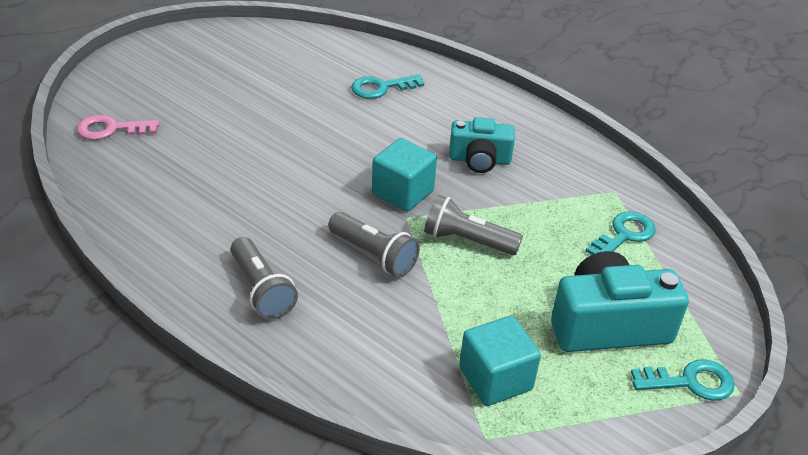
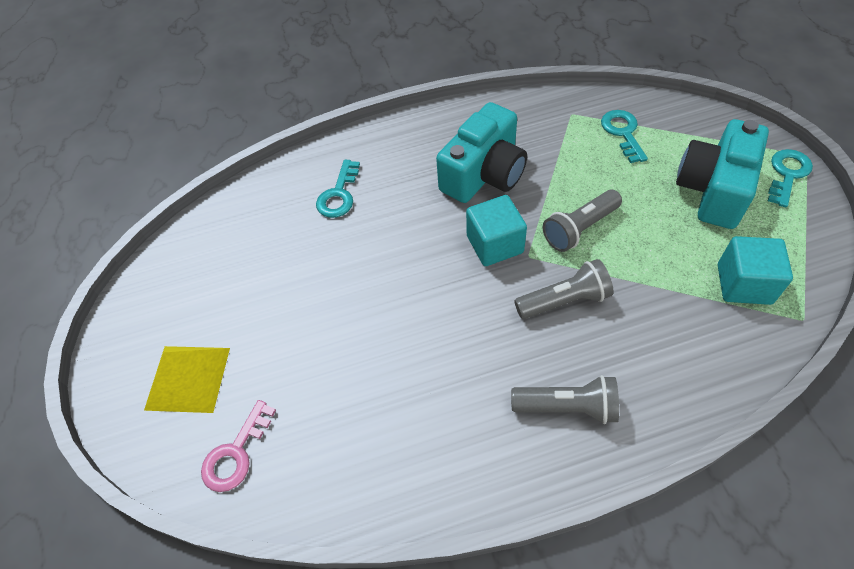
camera: 50 degrees left, 15 degrees up
(156, 84) = (187, 378): none -> yellow pyramid
(479, 160) = (484, 174): turquoise camera -> turquoise camera, size x1.58

